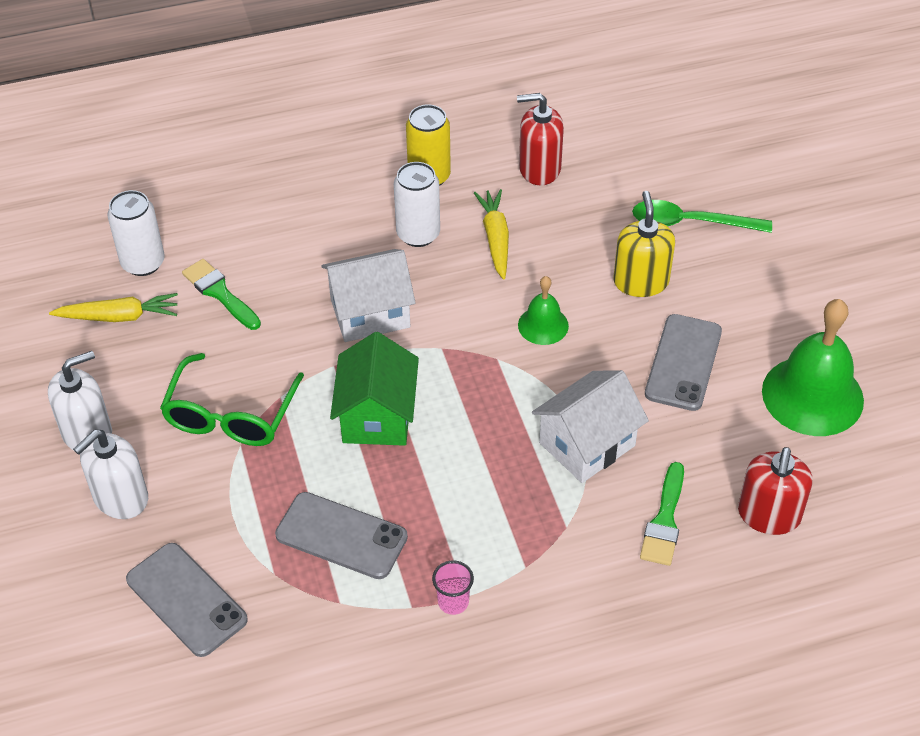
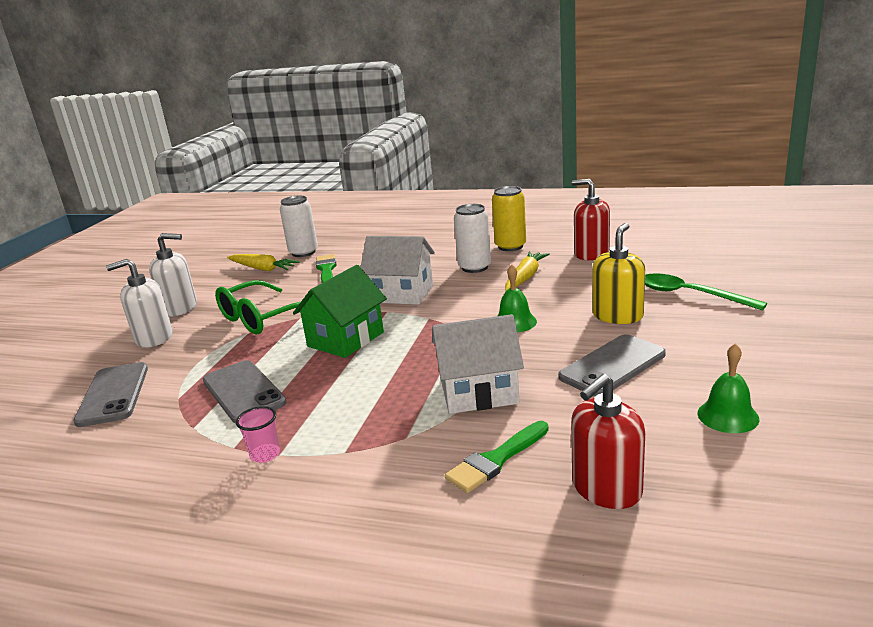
camera: 35 degrees right, 25 degrees down
(812, 395) = (728, 416): green bell -> green bell, size x0.52

